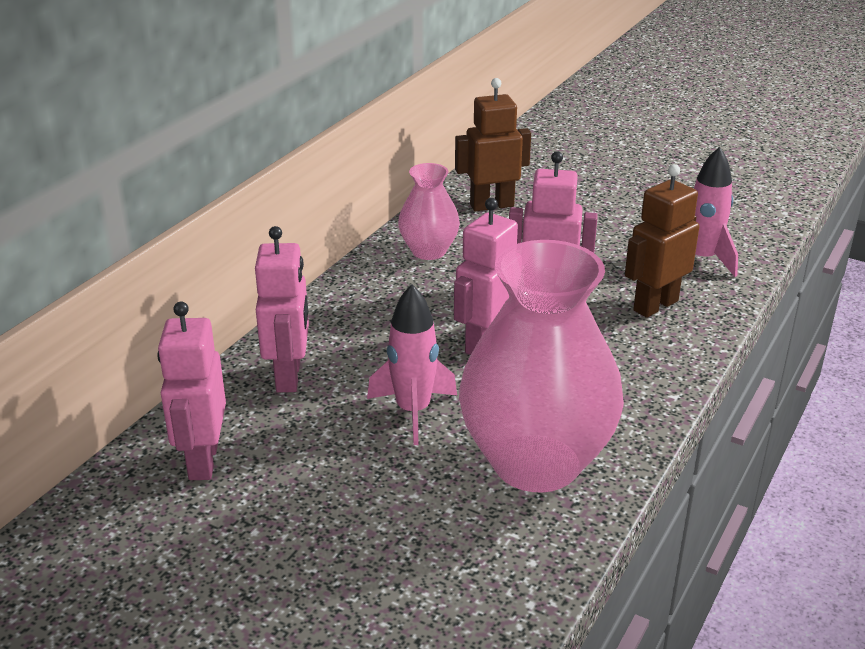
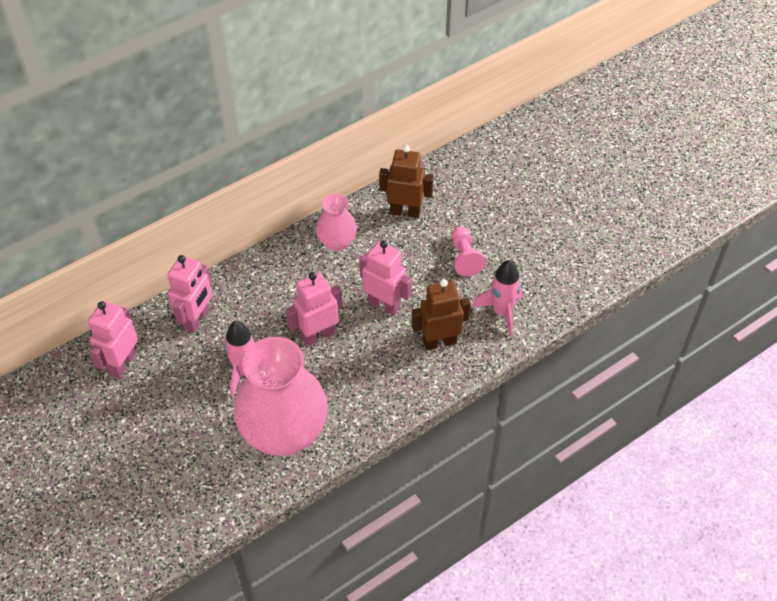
camera: 25 degrees right, 20 degrees up
(605, 225) = (464, 258): none -> pink pawn

